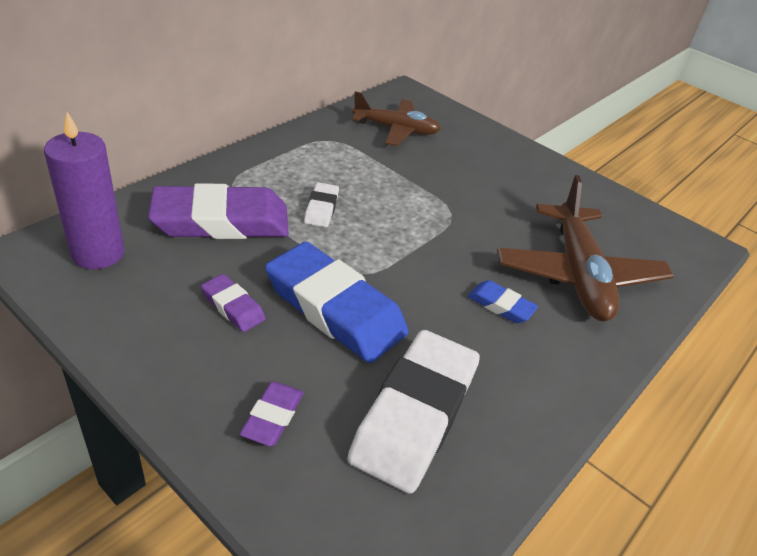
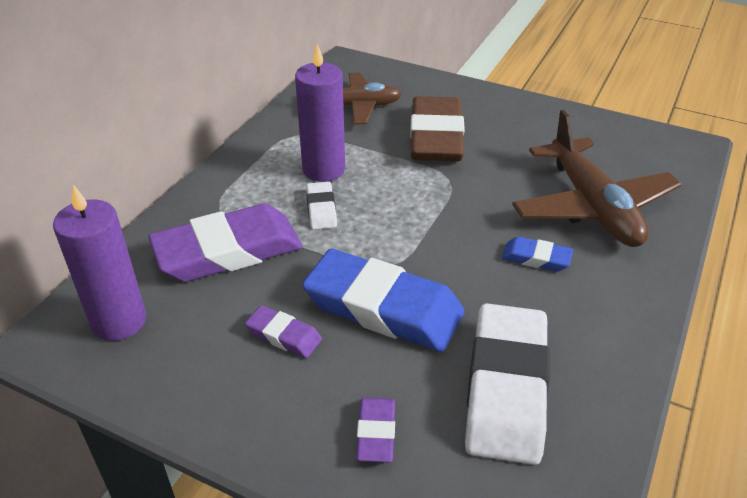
camera: 10 degrees left, 0 degrees up
(341, 175) = (324, 169): none -> purple candle
(457, 174) = (436, 137): none -> brown eraser

